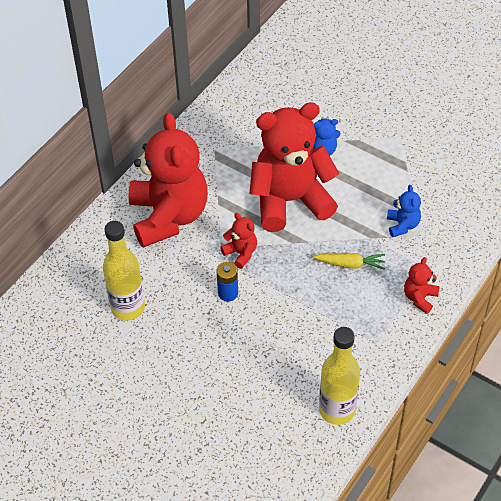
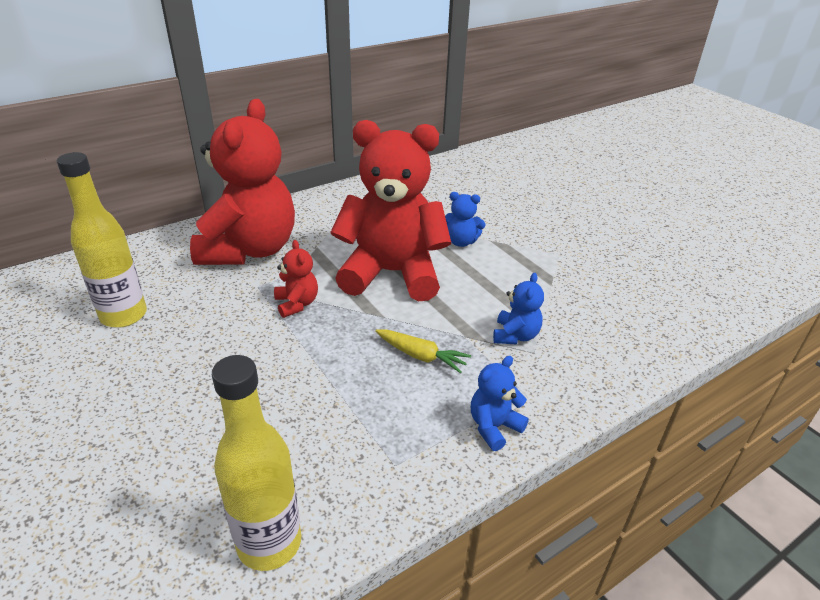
camera: 20 degrees right, 15 degrees down
(228, 293) = (247, 338): blue battery -> none
(419, 298) = (494, 427): red teddy bear -> blue teddy bear

